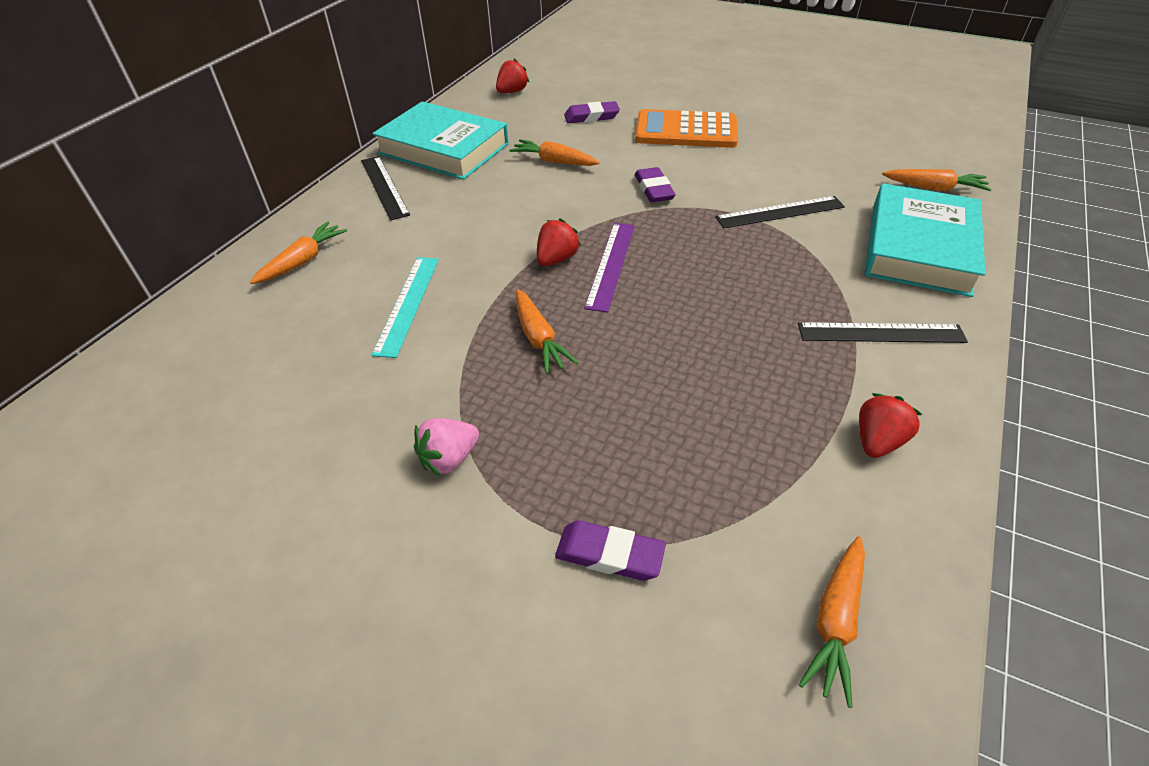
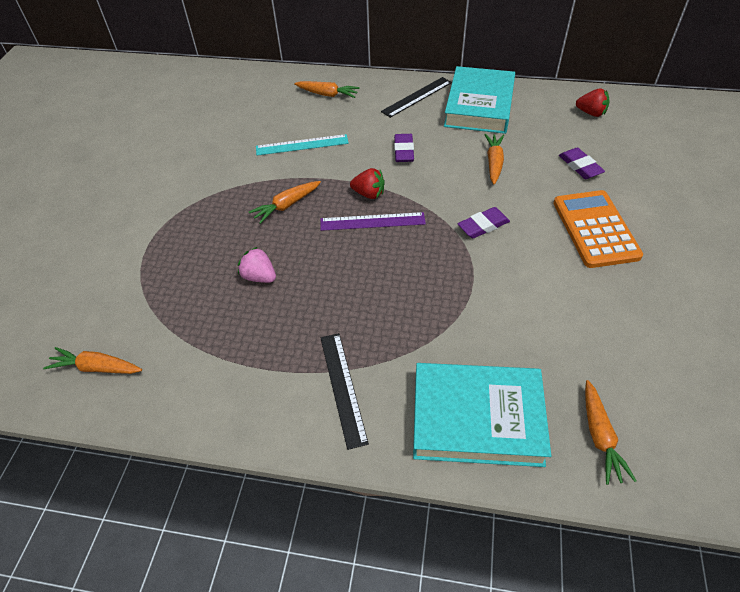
camera: 75 degrees right, 5 degrees up
(449, 459) = (188, 196): pink strawberry -> pink strawberry (259, 276)
(609, 554) = (134, 269): purple eraser -> purple eraser (403, 151)
(780, 212) = (488, 310): black ruler -> none
(877, 441) = (228, 386): red strawberry -> none

